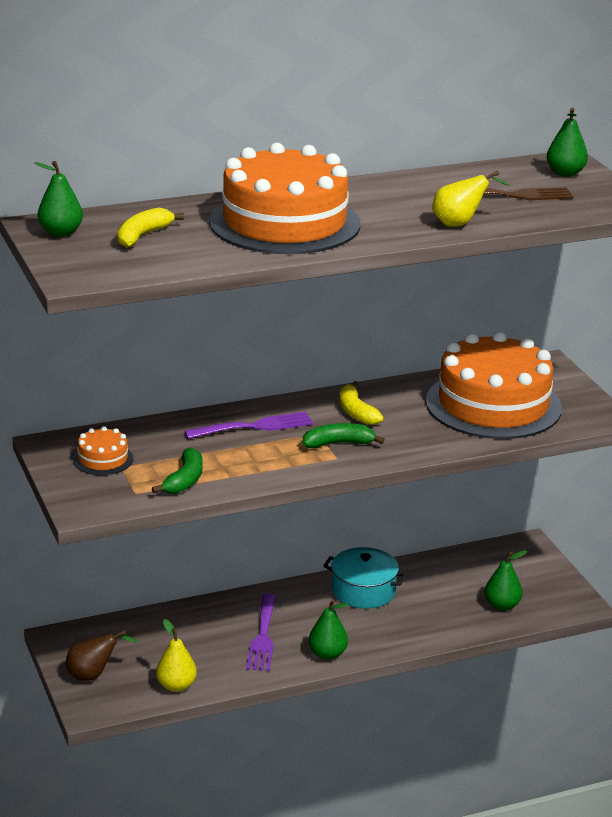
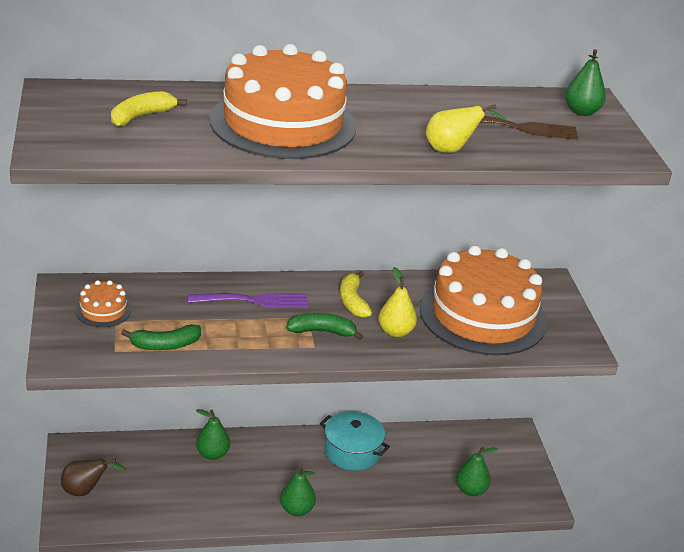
camera: 10 degrees right, 5 degrees up
(60, 233) = (68, 102): green pear -> green pear (212, 454)
(176, 686) = (152, 516): yellow pear -> yellow pear (395, 332)
(184, 480) = (165, 345): green banana -> green banana turned 45 degrees clockwise
(263, 636) = (247, 480): purple fork -> none

